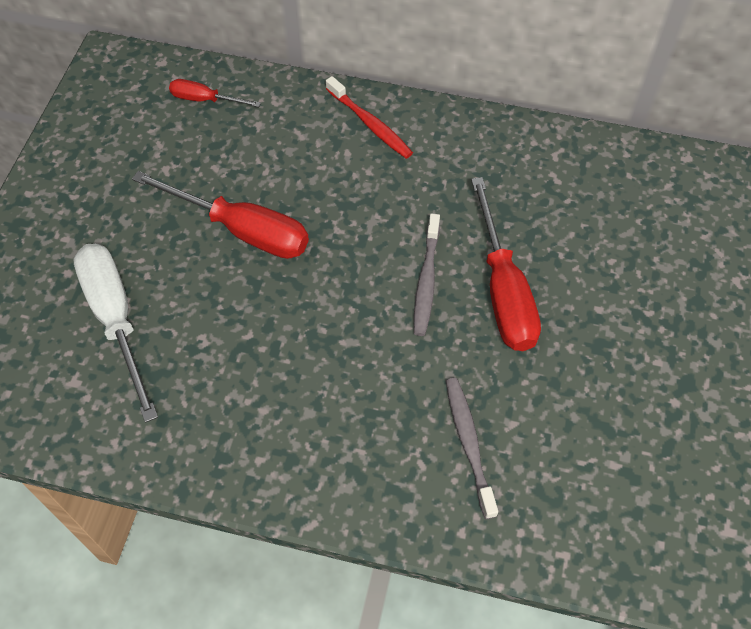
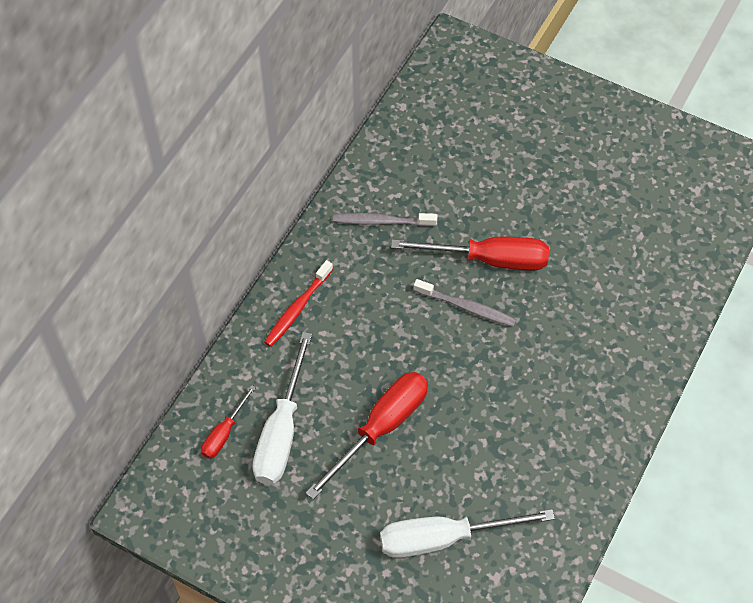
camera: 75 degrees left, 0 degrees up
(217, 145) = (281, 431): none -> white screwdriver
(370, 124) = (297, 308): red toothbrush -> red toothbrush turned 150 degrees clockwise
(469, 444) = (608, 316): grey toothbrush -> grey toothbrush (382, 222)

